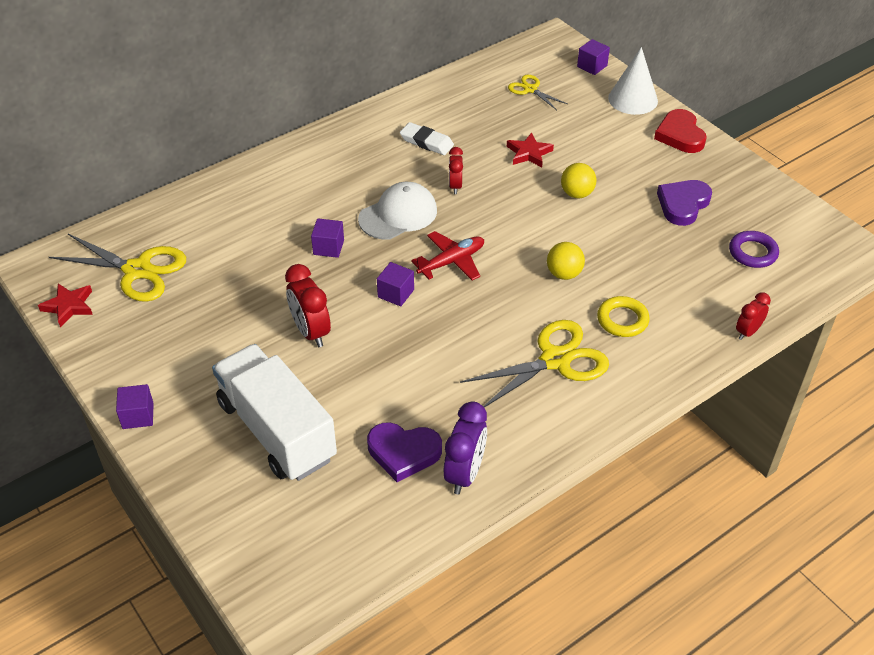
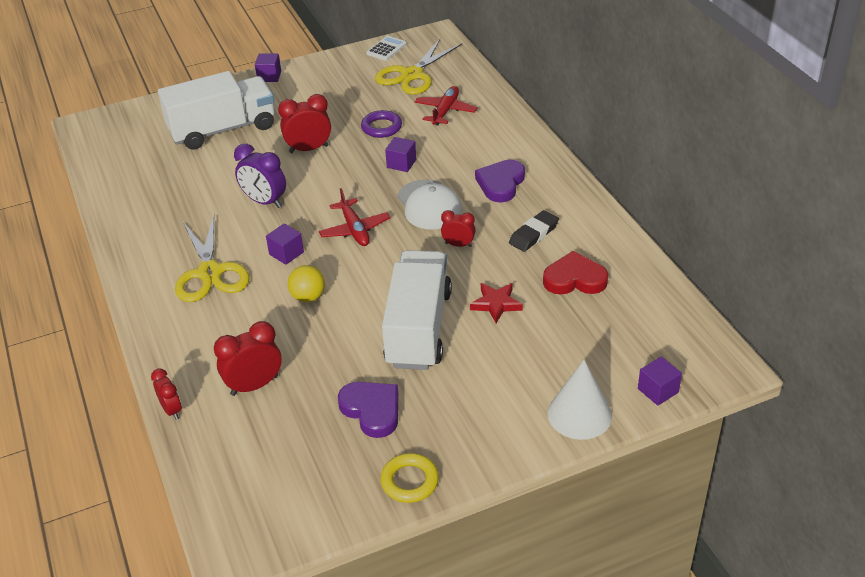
camera: 105 degrees right, 5 degrees down
(69, 306) = (386, 49): red star -> white calculator
(220, 229) = (445, 111): none -> red plane
(396, 293) = (330, 194): purple cube -> purple cube (286, 253)
(403, 453) = (169, 182): purple heart -> purple heart (501, 184)
(426, 142) = (533, 234): white eraser -> black eraser
(465, 473) = (132, 208): purple clock -> purple clock (264, 202)
(530, 89) = (614, 325): yellow scissors -> none
(577, 194) = (418, 328): yellow ball -> white truck
(622, 320) = (232, 324): yellow ring -> yellow ring (409, 481)
(680, 135) = (496, 442): red heart -> red heart (574, 279)
(691, 283) = (254, 385): none -> red clock
(752, 252) = (274, 449): purple ring -> purple ring (381, 127)

